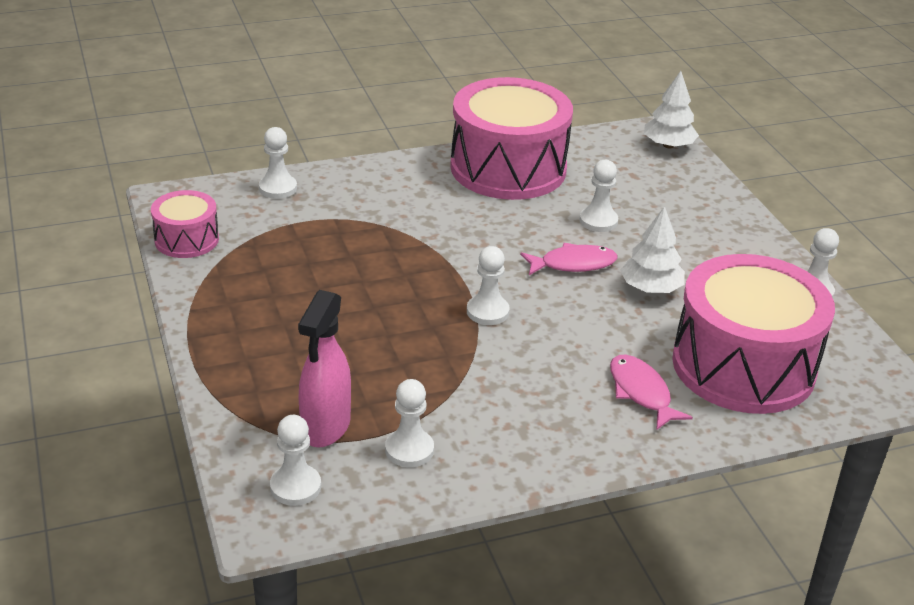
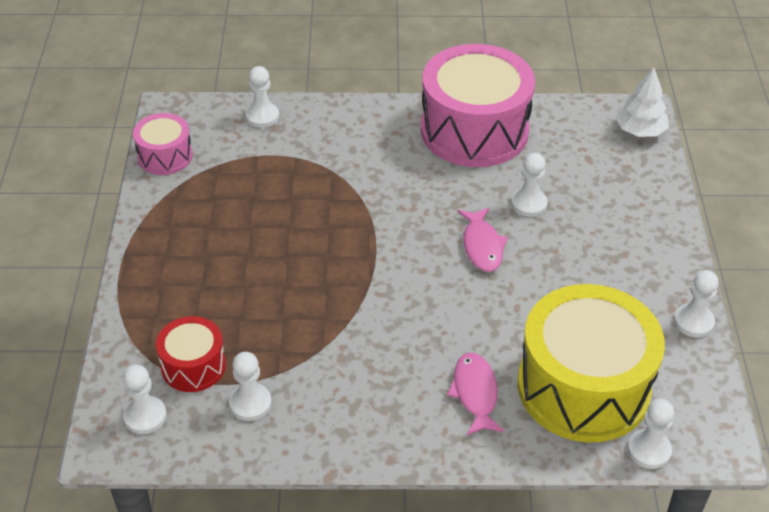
camera: 20 degrees right, 10 degrees up
(325, 427) = (193, 366): pink spray bottle -> red drum
(487, 312) = (381, 280): white pawn -> white pawn (649, 450)
(573, 264) = (482, 246): pink fish -> pink fish turned 75 degrees clockwise
(650, 288) = (540, 286): white tree -> none
(743, 366) = (583, 387): pink drum -> yellow drum

